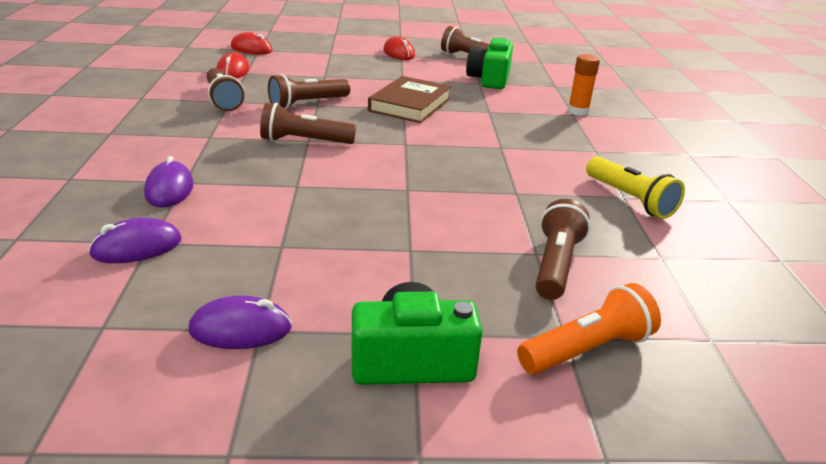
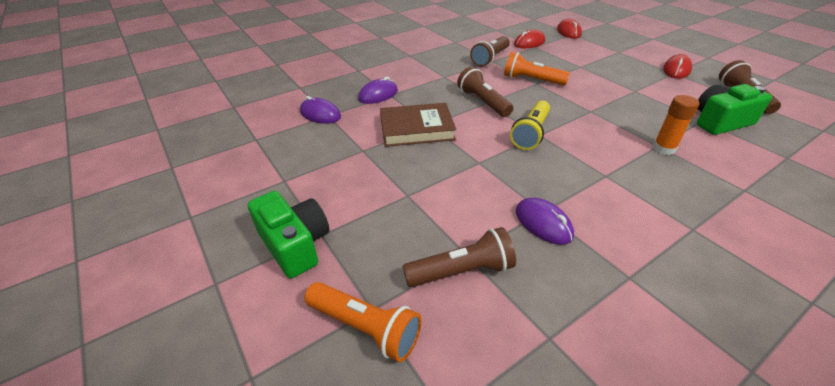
camera: 60 degrees right, 10 degrees up
(240, 329) = (280, 174): purple mouse -> purple mouse (543, 223)
(307, 103) = (532, 80): brown flashlight -> orange flashlight
(410, 105) = (600, 111): brown book -> brown book (416, 129)
(578, 111) = (758, 190): orange glue stick -> orange glue stick (664, 148)
(629, 199) = (630, 284): yellow flashlight -> yellow flashlight (531, 133)

